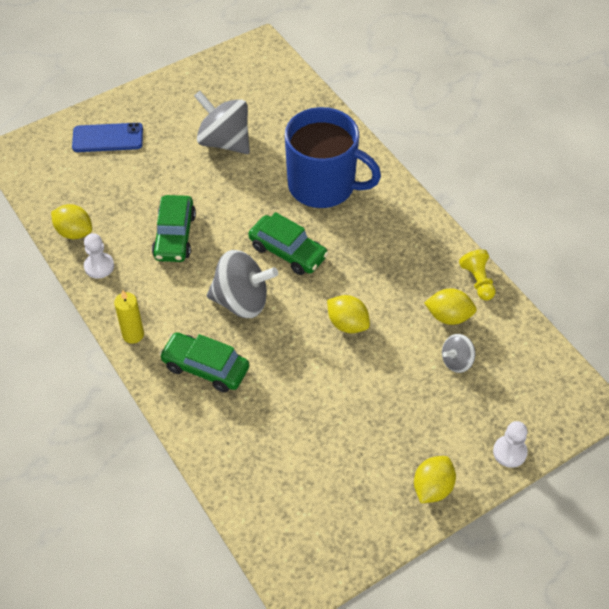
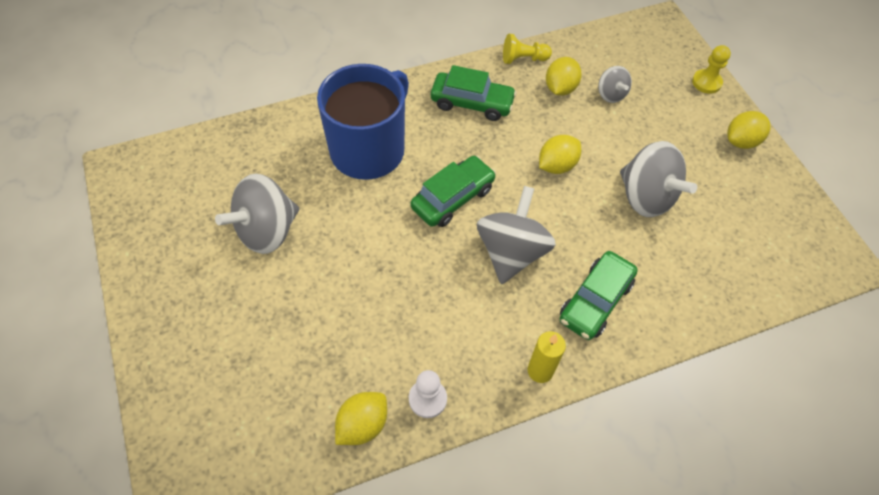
camera: 80 degrees left, 5 degrees up
(108, 138) = (206, 364): blue phone -> none
(175, 236) = (401, 305): green car -> green car (472, 103)
(331, 401) = (646, 197): none -> grey spinning top
(432, 488) = (741, 141): yellow lemon -> yellow lemon turned 75 degrees counterclockwise
(509, 452) = (706, 82): white pawn -> yellow pawn

